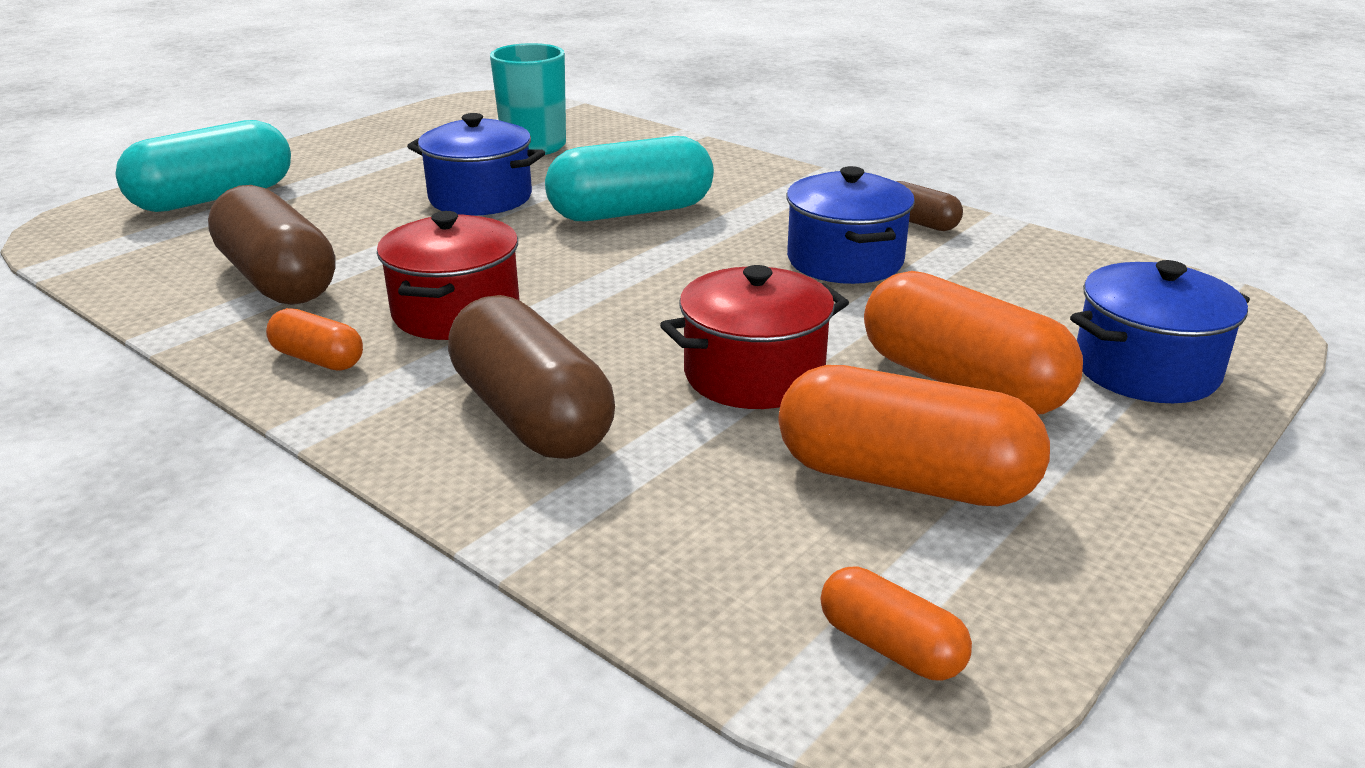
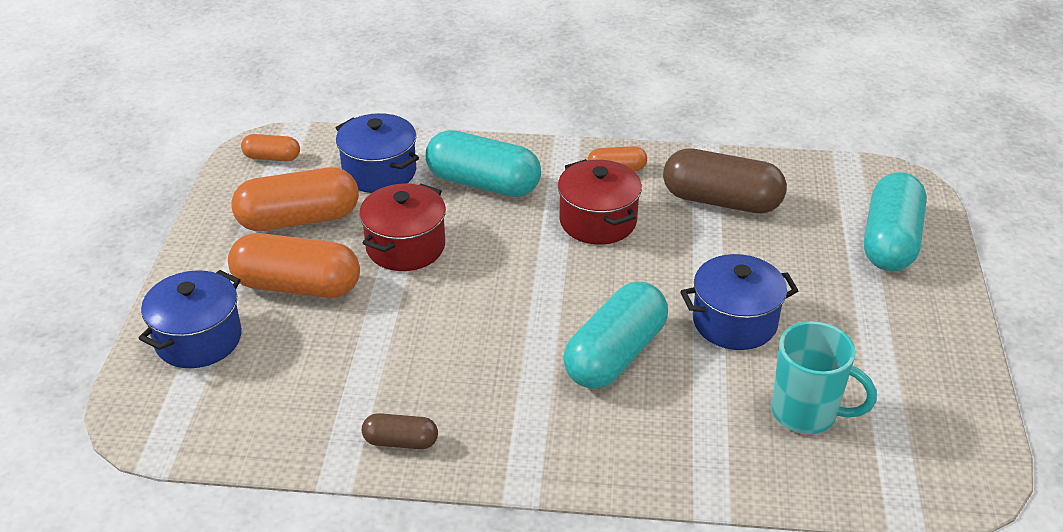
camera: 145 degrees right, 10 degrees up
(532, 416) = (483, 183): brown capsule -> turquoise capsule
(845, 260) = (424, 365): blue pot -> blue pot (379, 172)

